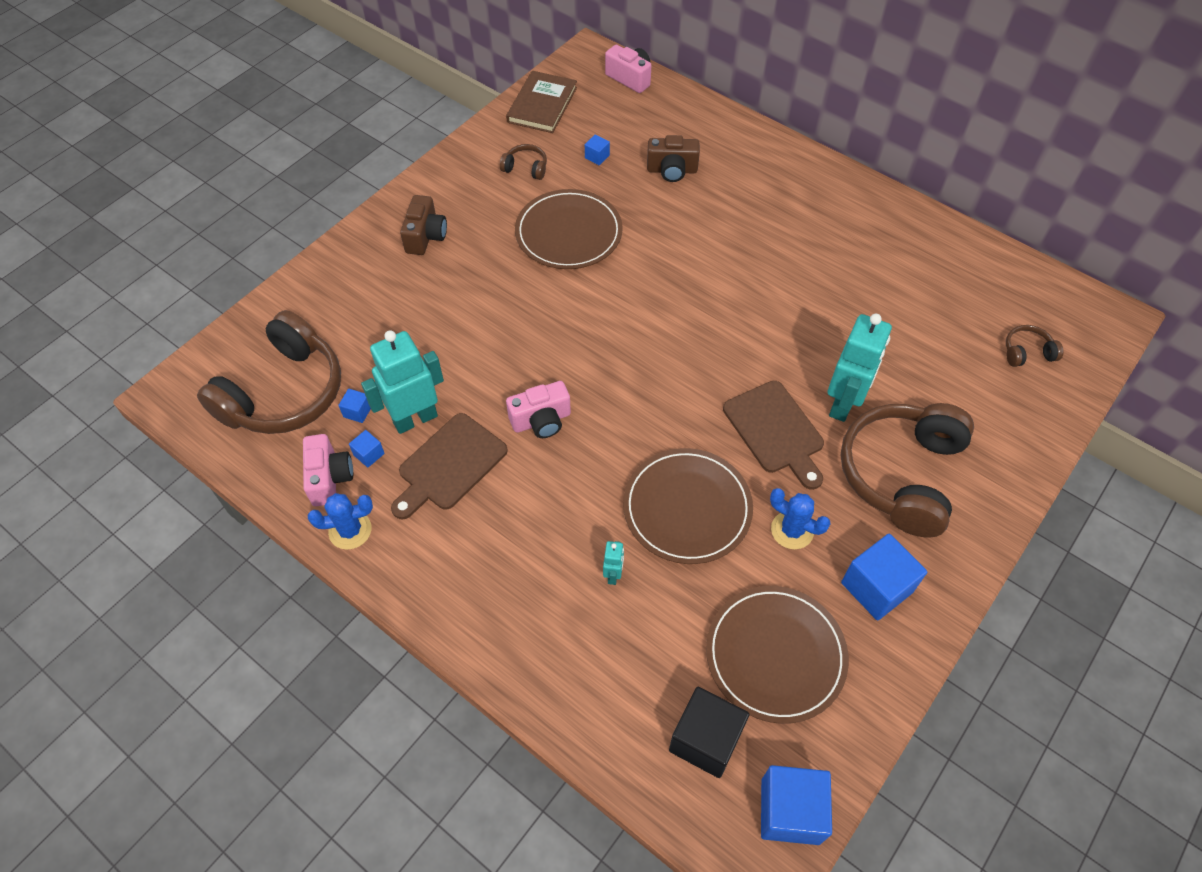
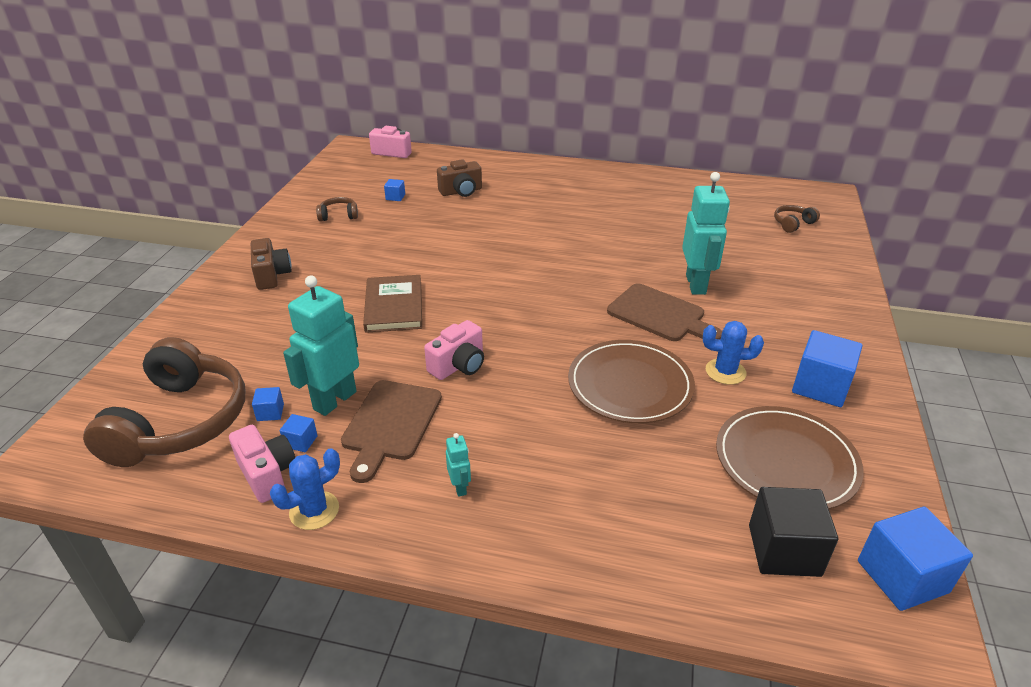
camera: 25 degrees left, 20 degrees down
(542, 105) = (330, 179): brown book -> brown book (394, 306)
(568, 233) = (401, 243): brown plate -> none
(613, 575) = (603, 453): turquoise robot -> turquoise robot (460, 487)
(901, 474) = (774, 312): brown headphones -> none

